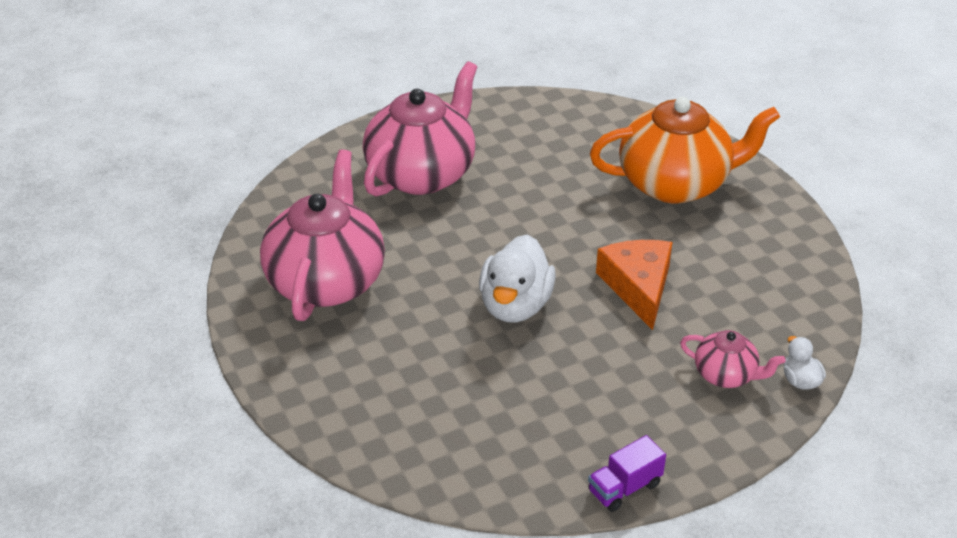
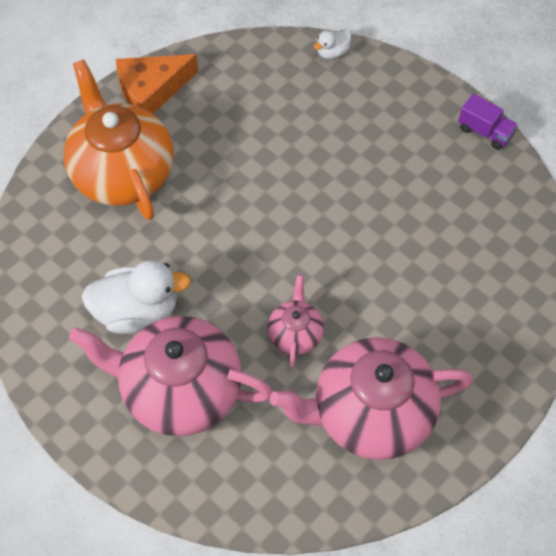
camera: 110 degrees left, 20 degrees up
(515, 305) = (335, 250): white duck -> white duck (137, 311)
(638, 286) = (274, 169): orange cheese -> orange cheese (151, 90)
(726, 375) = (347, 95): pink teapot -> pink teapot (295, 334)

